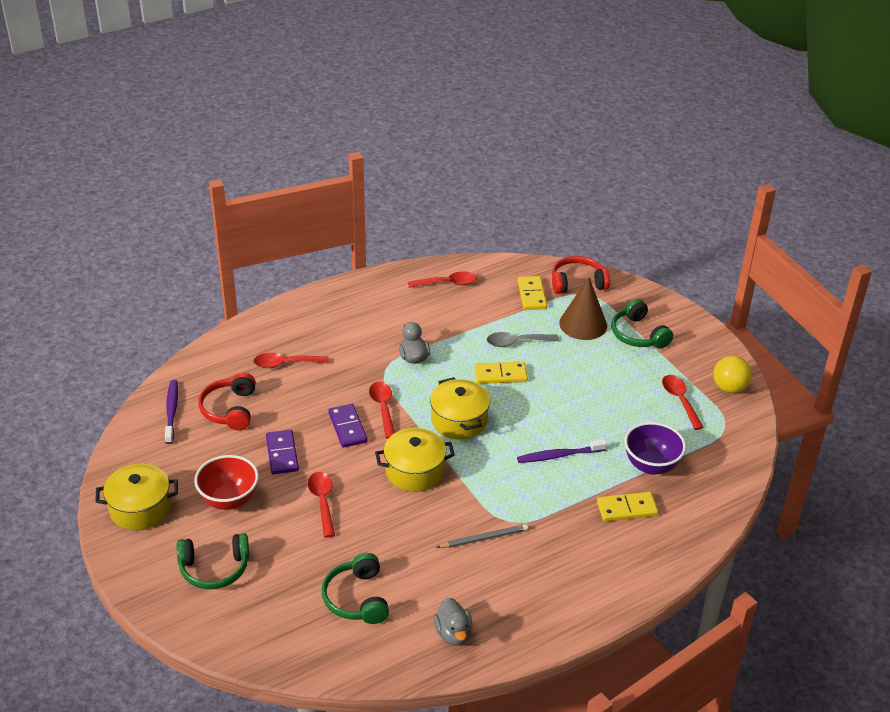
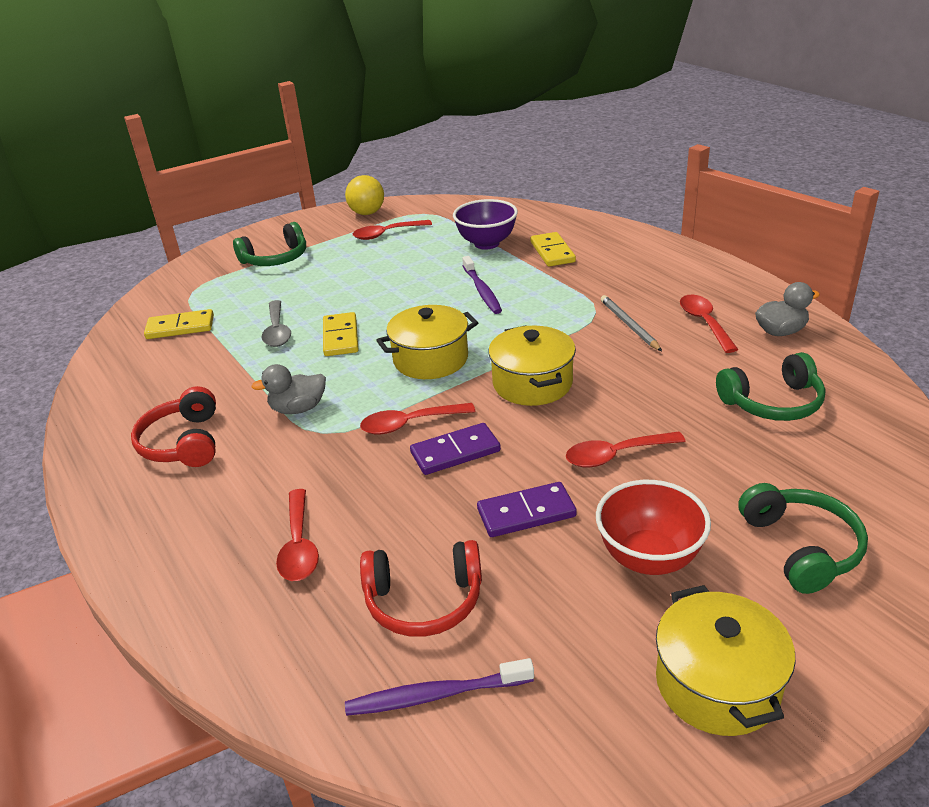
camera: 90 degrees left, 5 degrees down
(447, 283) = (128, 396): red spoon -> red spoon (704, 323)
(577, 283) = (166, 298): red headphones -> red headphones (183, 442)
(583, 324) = (249, 290): brown cone -> none

